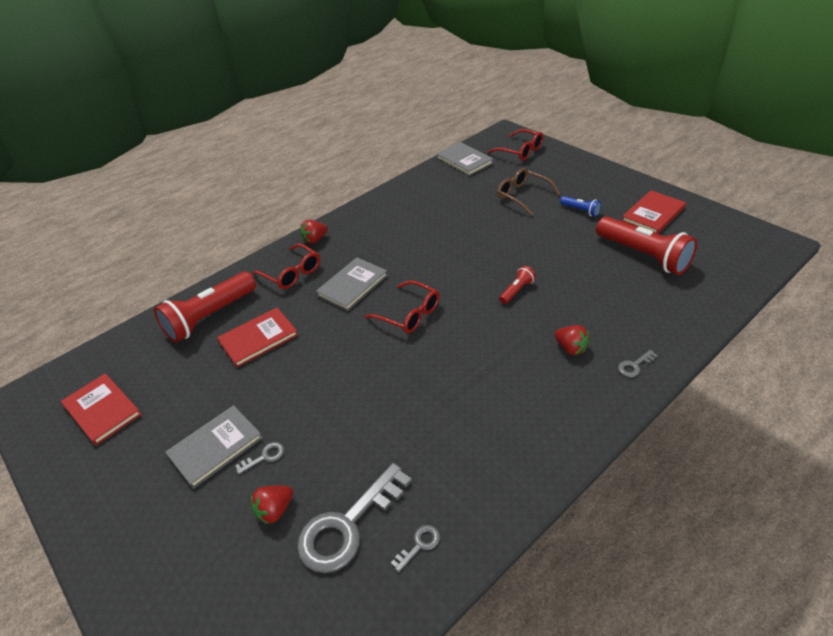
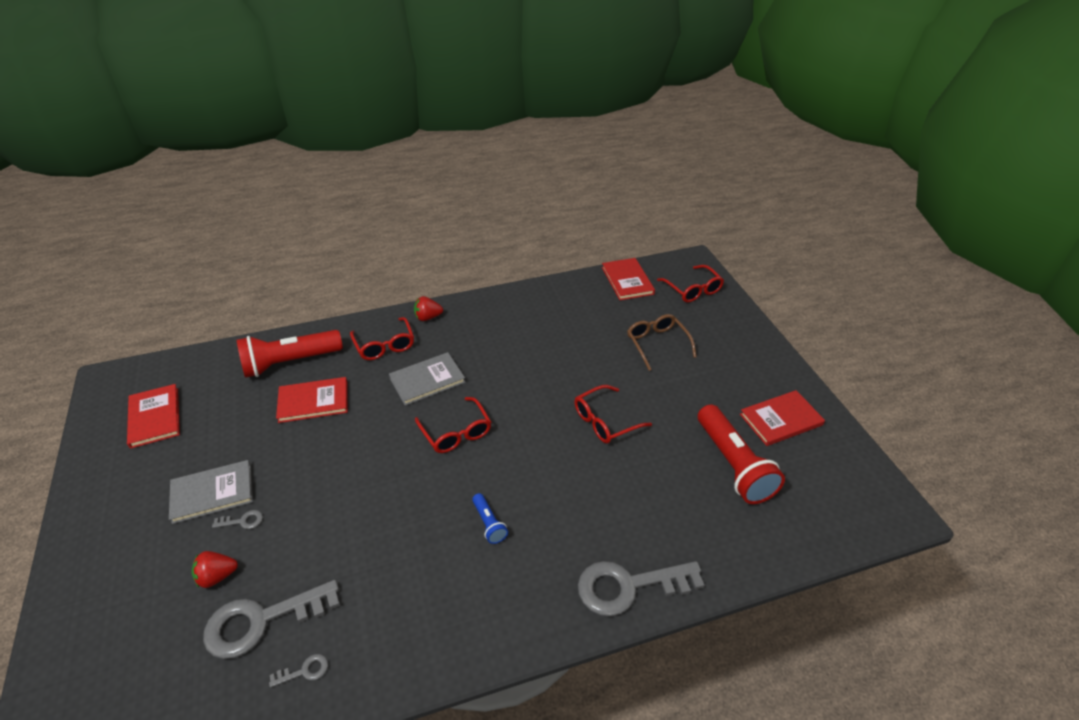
camera: 20 degrees right, 0 degrees up
(464, 160) = (627, 281): grey book -> red book
(516, 290) = (573, 450): red flashlight -> none
(525, 262) = (605, 421): none -> red glasses
(570, 348) = (580, 537): red strawberry -> none
(580, 210) = (705, 384): blue flashlight -> blue flashlight (489, 523)
(634, 366) = (629, 586): grey key -> grey key, size x2.44

